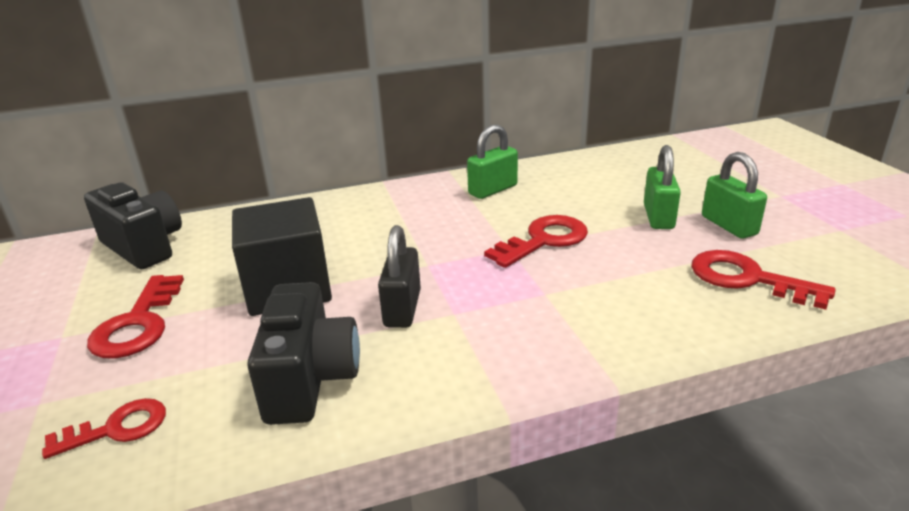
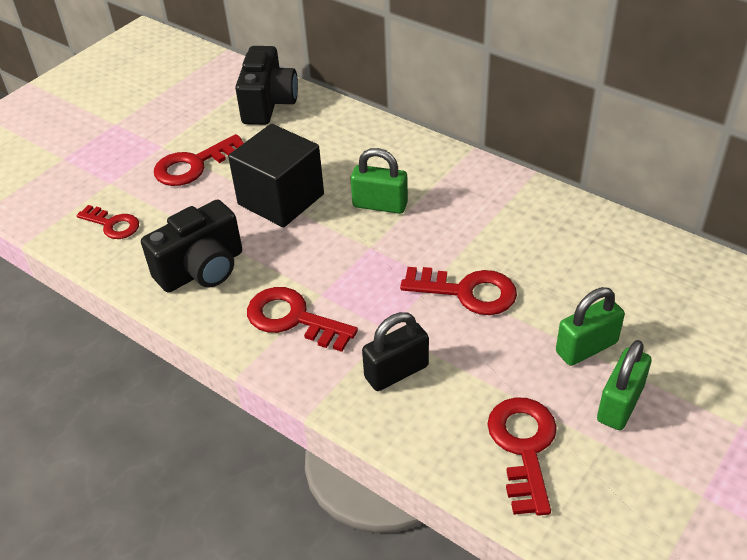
camera: 55 degrees right, 15 degrees up
(402, 308) = (304, 266): black padlock -> black padlock (396, 372)
(467, 342) = (293, 319): none -> red key
(493, 190) = (526, 218): green padlock -> green padlock (380, 205)

